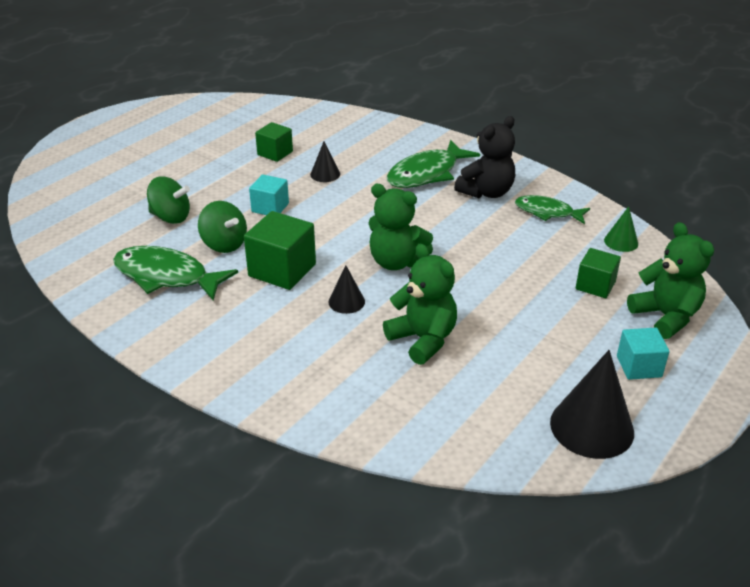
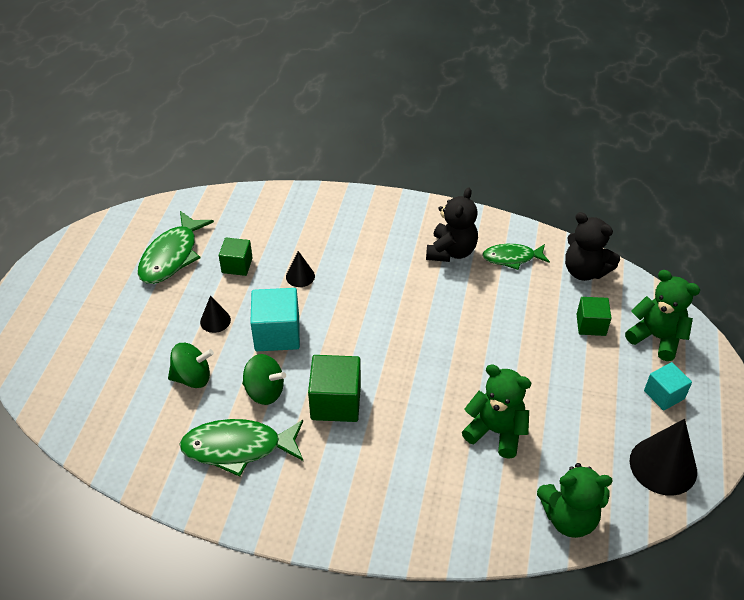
camera: 25 degrees left, 10 degrees up
(270, 208) = (277, 334): turquoise cube -> turquoise cube, size x1.60
(346, 301) = (411, 416): black cone -> black cone (215, 321)
(396, 262) = (425, 357): green teddy bear -> green teddy bear (569, 518)
(426, 174) = (388, 246): green fish -> green fish (172, 256)
(621, 242) = (584, 271): green cone -> black teddy bear

